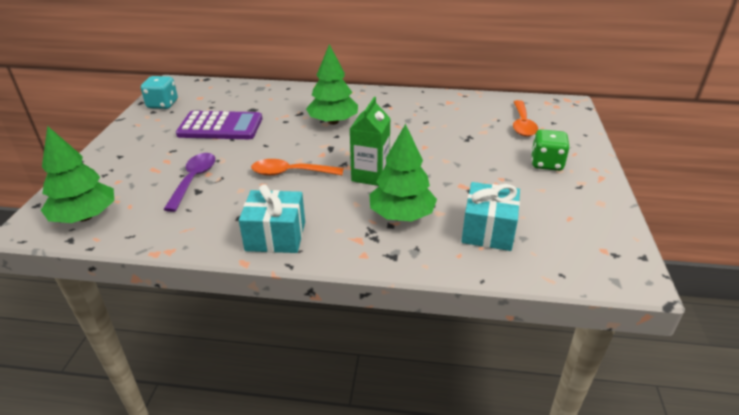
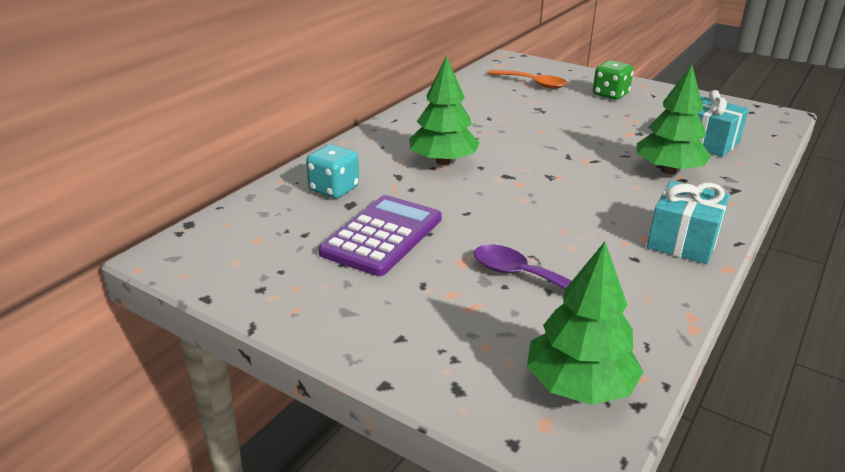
camera: 65 degrees left, 5 degrees down
(162, 104) = (244, 276): turquoise dice -> turquoise dice (334, 189)
(290, 173) = (551, 209): orange spoon -> none
(370, 175) = (585, 168): green carton -> none

